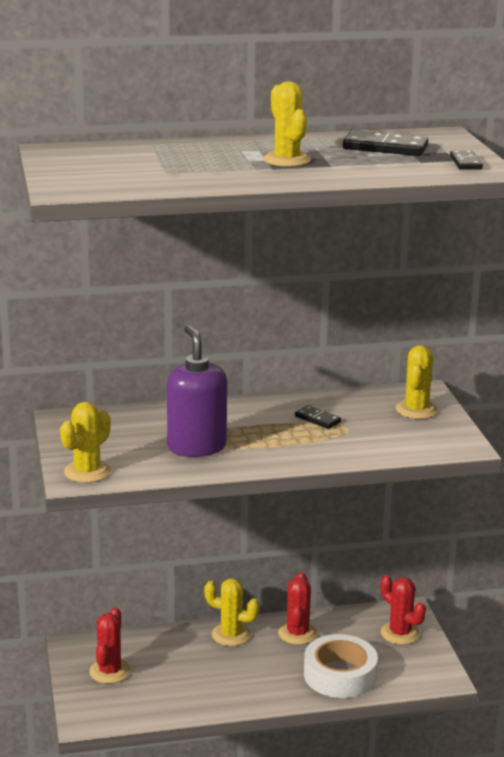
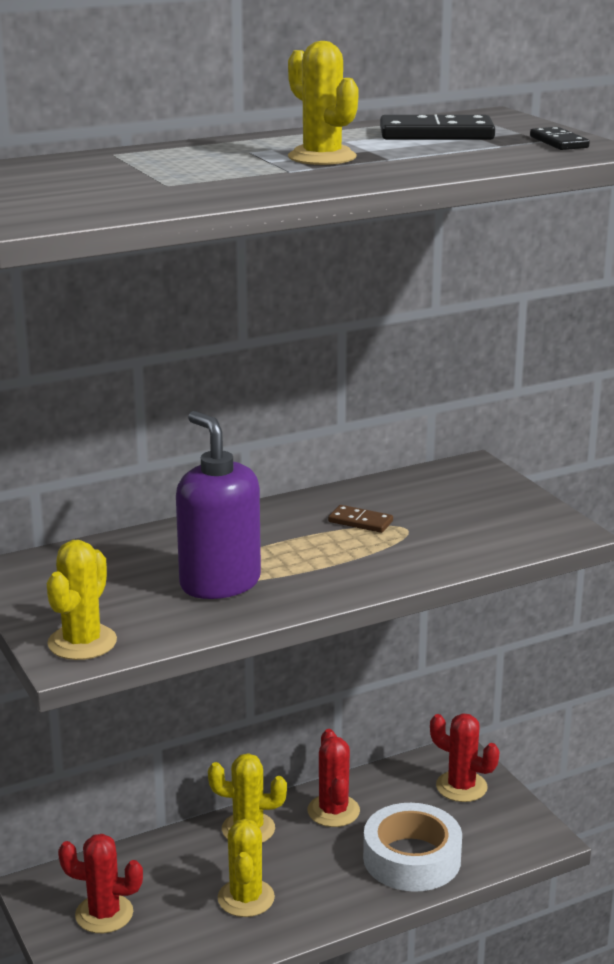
camera: 15 degrees left, 0 degrees up
(109, 671) = (104, 914): red cactus -> red cactus turned 75 degrees counterclockwise
(317, 419) = (360, 522): black domino -> brown domino
(416, 410) = (478, 492): yellow cactus -> yellow cactus (246, 898)

